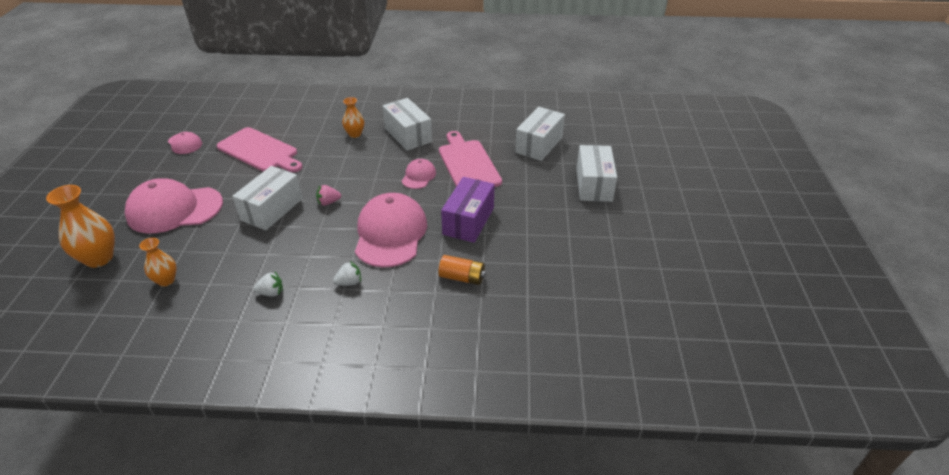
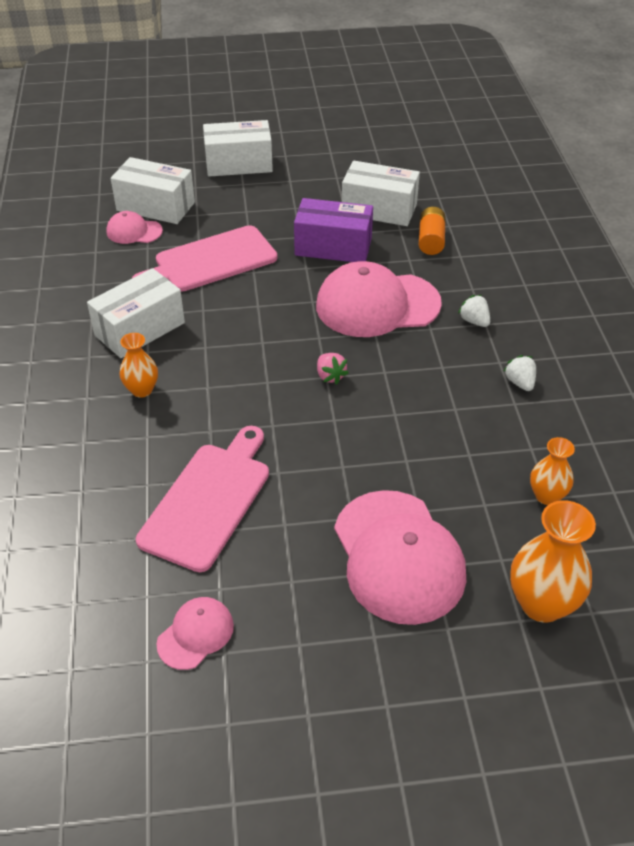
camera: 100 degrees left, 5 degrees up
(272, 209) = (362, 433): white box -> white box (379, 209)
(418, 176) = (248, 301): pink cap -> pink cap (134, 231)

